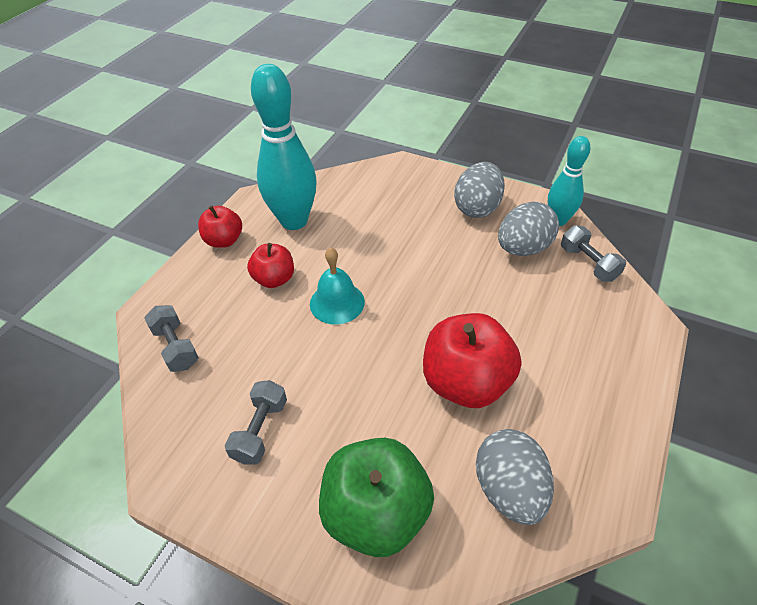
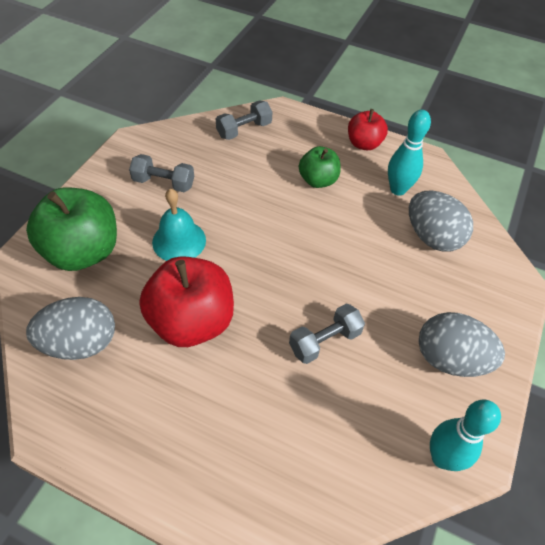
camera: 85 degrees right, 5 degrees up
(274, 279) = (318, 180): red apple -> green apple
(294, 221) = (398, 189): turquoise bowling pin -> turquoise bowling pin, size x0.58
(337, 302) = (290, 225): turquoise bell -> turquoise bell (179, 241)
(523, 248) = (381, 402): grey egg -> grey egg (432, 237)
(588, 263) = (361, 480): grey dumbbell -> grey dumbbell (325, 341)

